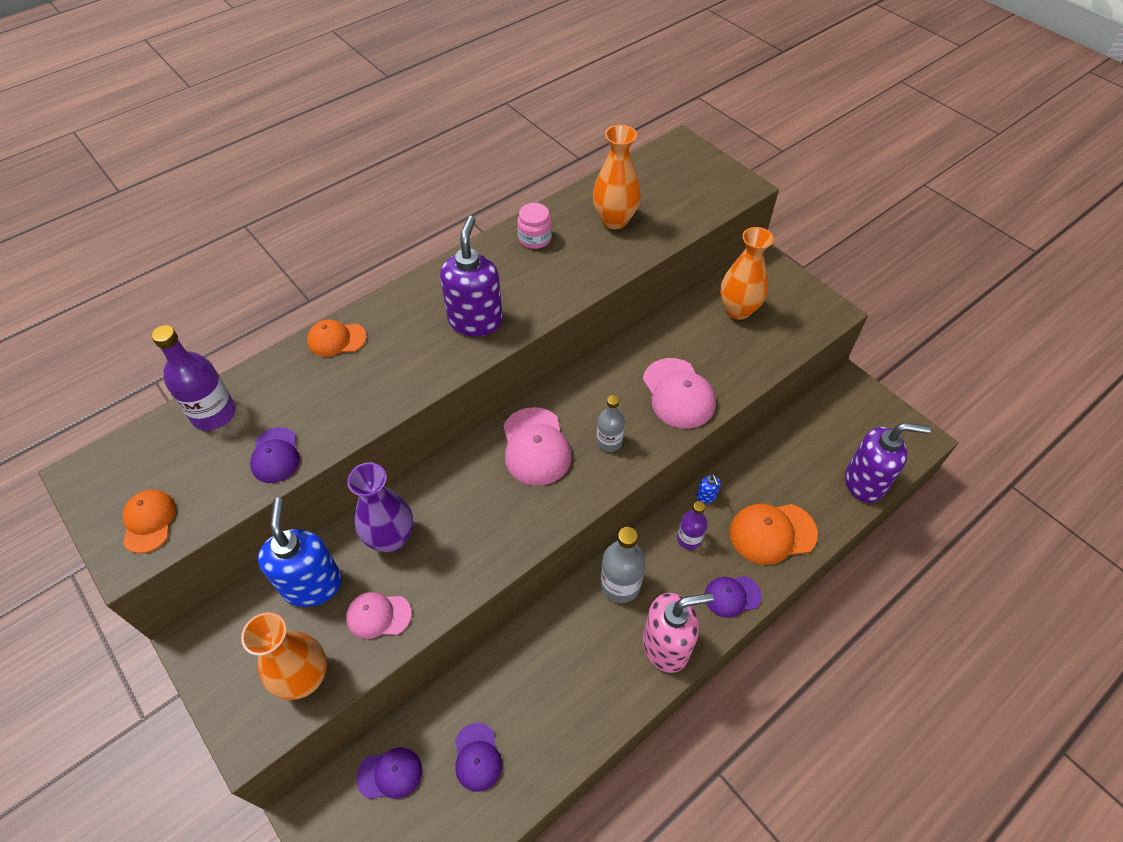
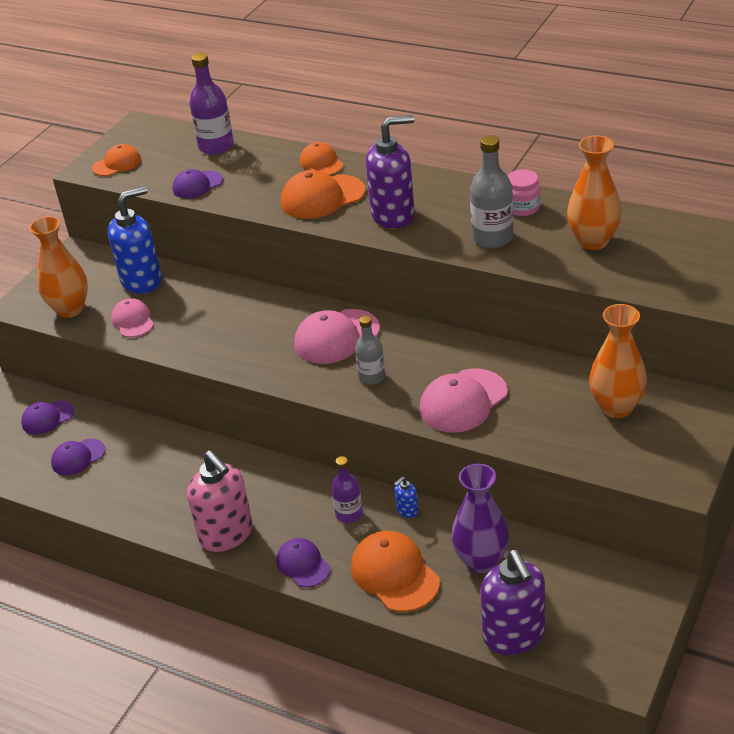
camera: 70 degrees right, 15 degrees down
(390, 774) = (47, 418): purple cap -> purple cap turned 90 degrees clockwise
(391, 538) = (200, 299): purple vase -> purple vase (481, 561)
(398, 360) = (322, 197): none -> orange cap
(620, 585) = (271, 483): grey bottle -> grey bottle (492, 238)

